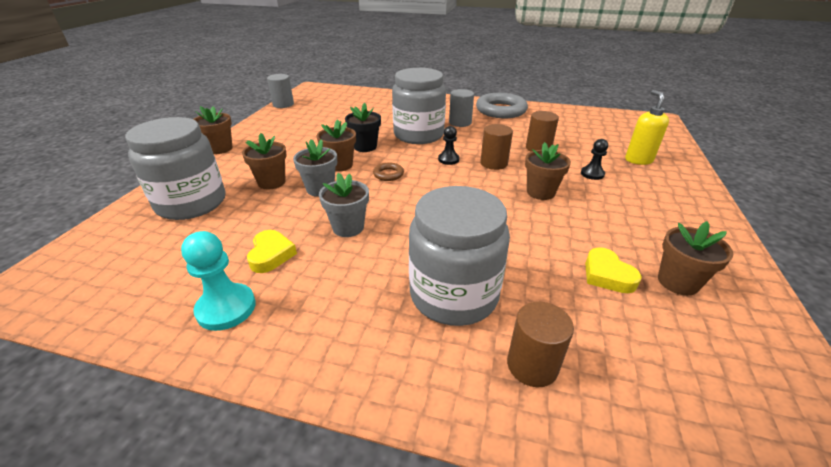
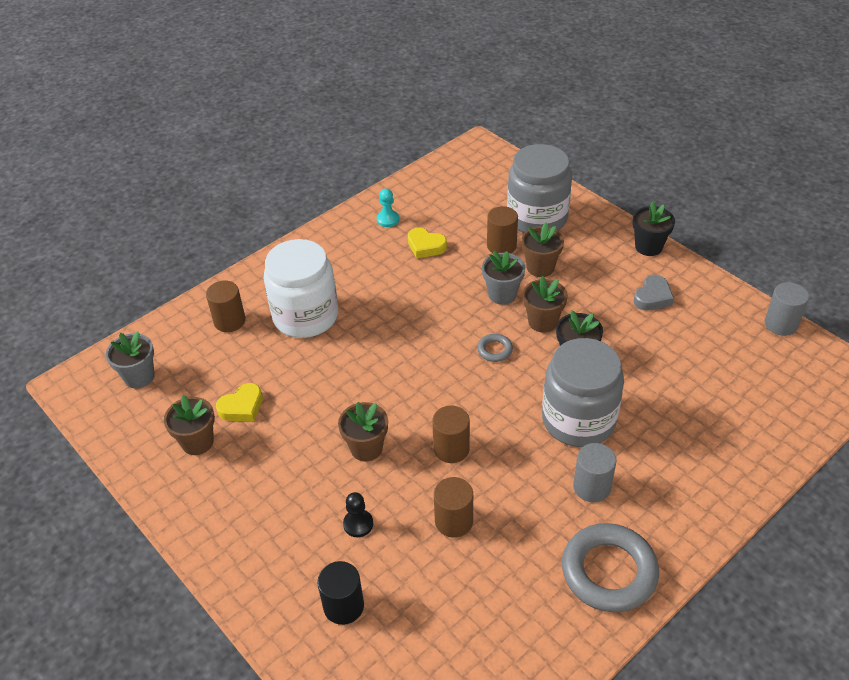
camera: 125 degrees right, 10 degrees up
(220, 149) = (648, 247): brown flower pot -> black flower pot
(226, 308) = (388, 219): turquoise pawn -> turquoise pawn, size x0.62
(248, 209) = (501, 246): none -> brown cylinder
(282, 137) = (652, 297): none -> grey heart
(348, 227) = (425, 293): grey flower pot -> grey flower pot (139, 377)
(388, 174) = (494, 350): brown ring -> grey ring
(448, 159) = (491, 413): black pawn -> none
(453, 295) = (305, 316): grey jar -> white jar
(607, 275) = (242, 407): yellow heart -> yellow heart turned 135 degrees clockwise
(638, 160) = (343, 606): yellow soap dispenser -> black cylinder

